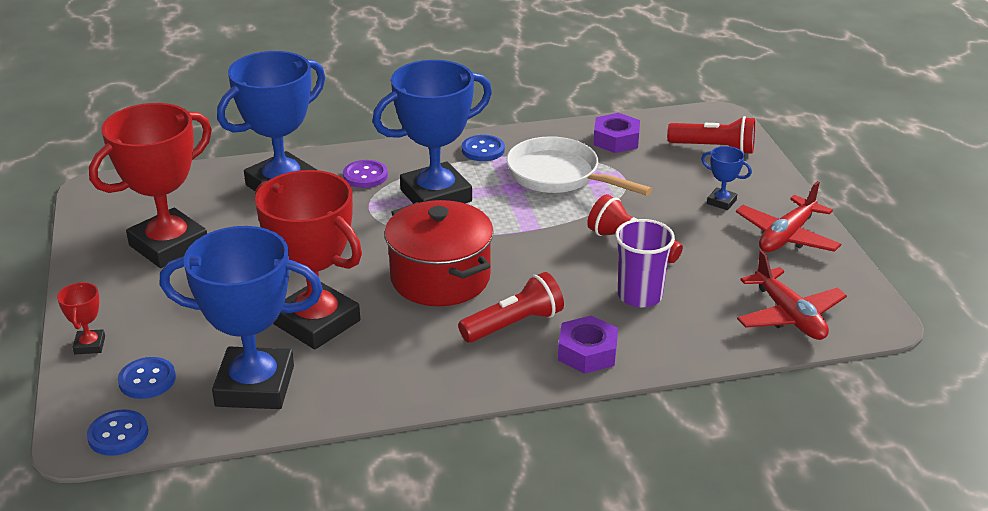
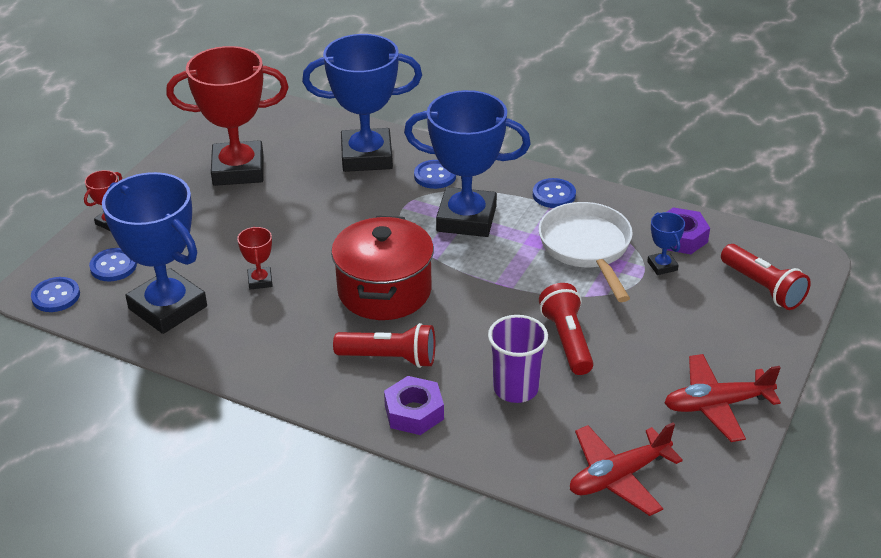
camera: 40 degrees right, 5 degrees up
(316, 322) = (260, 281): red trophy -> red trophy, size x0.42
(365, 176) = (435, 176): purple button -> blue button
(721, 202) = (699, 342): blue trophy -> blue trophy (662, 266)
(789, 316) = (618, 477): red plane -> red plane turned 45 degrees clockwise

